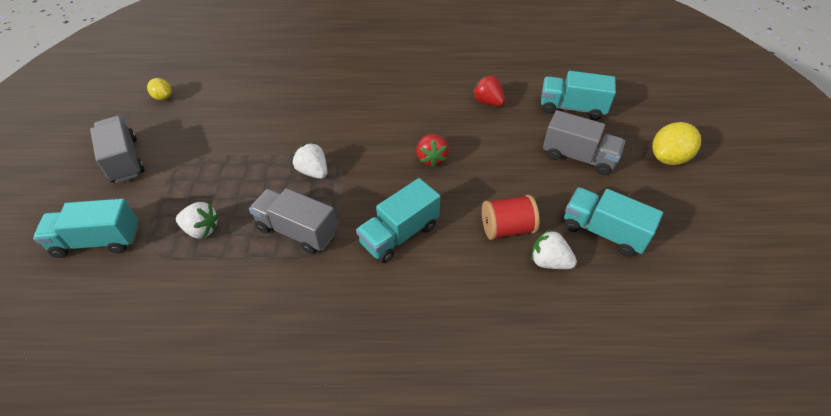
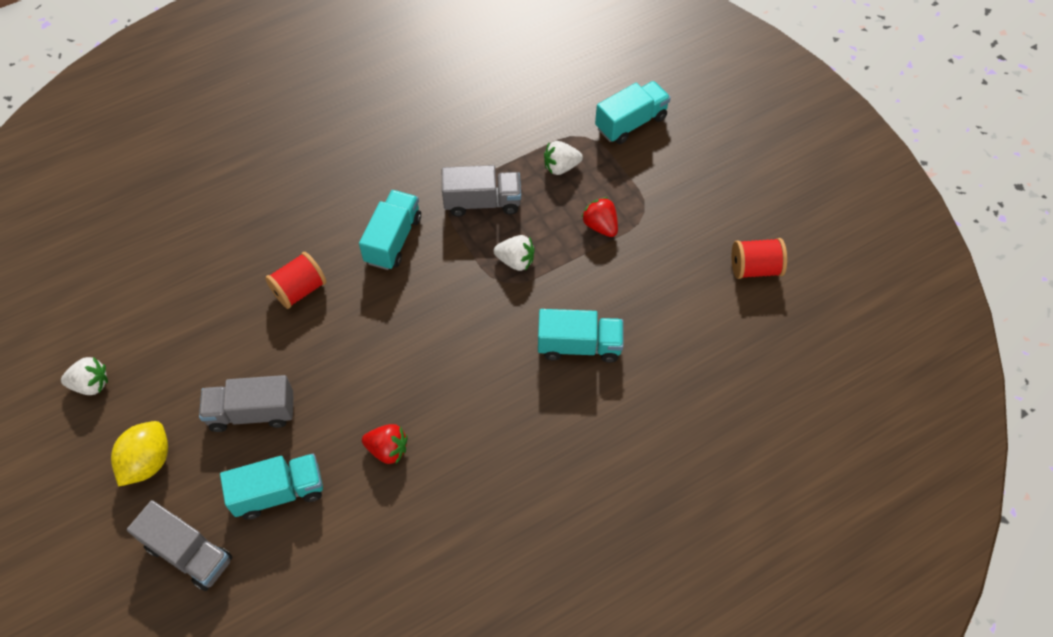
camera: 150 degrees right, 10 degrees up
(124, 160) = (699, 188): grey truck -> grey truck (189, 553)
(163, 97) = (755, 268): yellow lemon -> red spool
(431, 158) = (410, 333): red strawberry -> red strawberry (600, 226)
(549, 261) = (251, 276): white strawberry -> white strawberry (91, 384)
(603, 232) = (208, 328): turquoise truck -> turquoise truck (579, 345)

